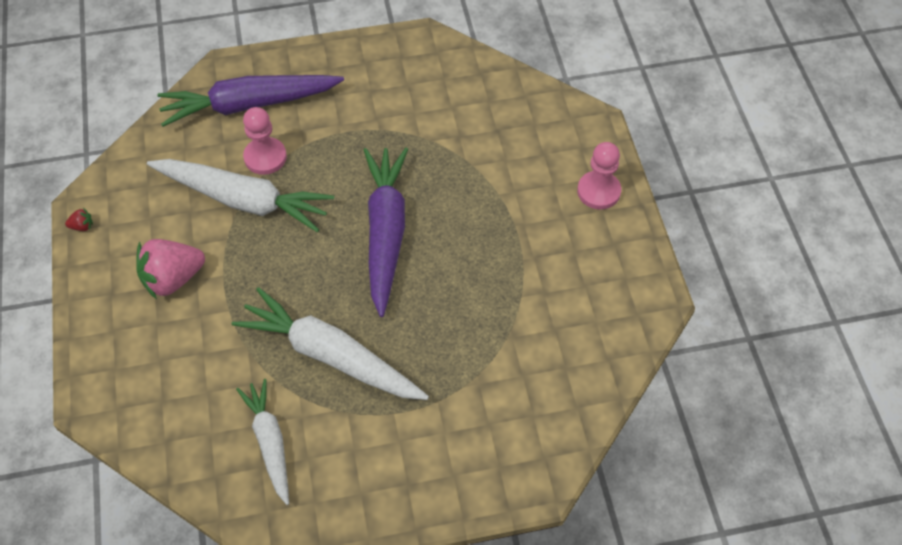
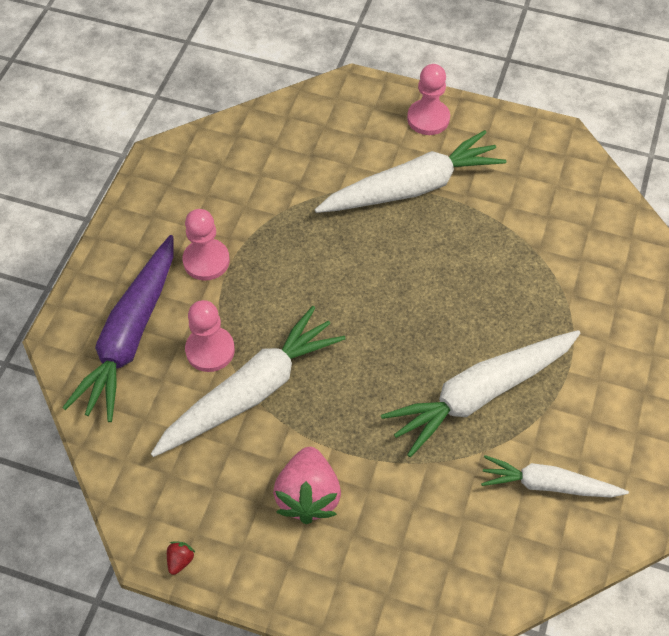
camera: 60 degrees left, 0 degrees up
(345, 115) = (206, 261): none -> pink pawn
(386, 232) = (370, 290): purple carrot -> none
(513, 214) = (412, 187): none -> white carrot

